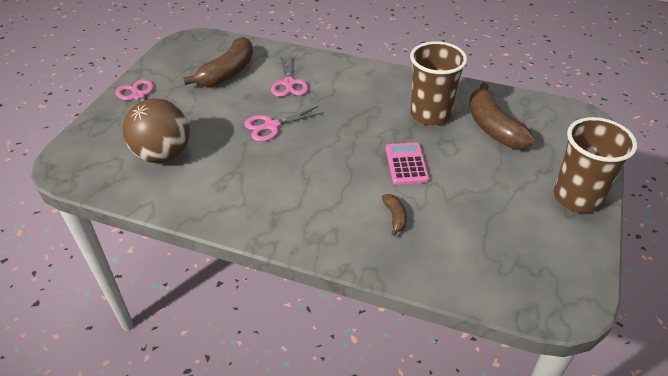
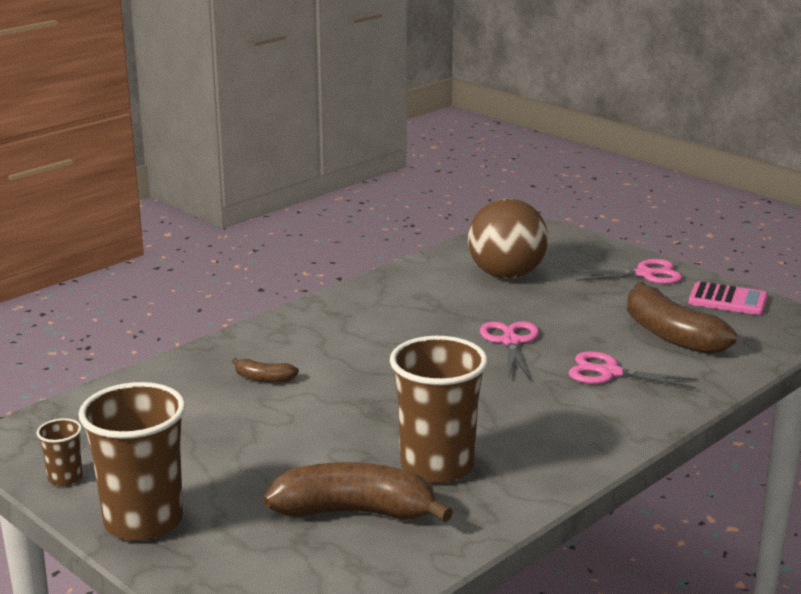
camera: 115 degrees right, 20 degrees down
(406, 164) = (346, 412): pink calculator -> pink calculator (727, 300)
(580, 255) = (65, 478): none -> brown cup

